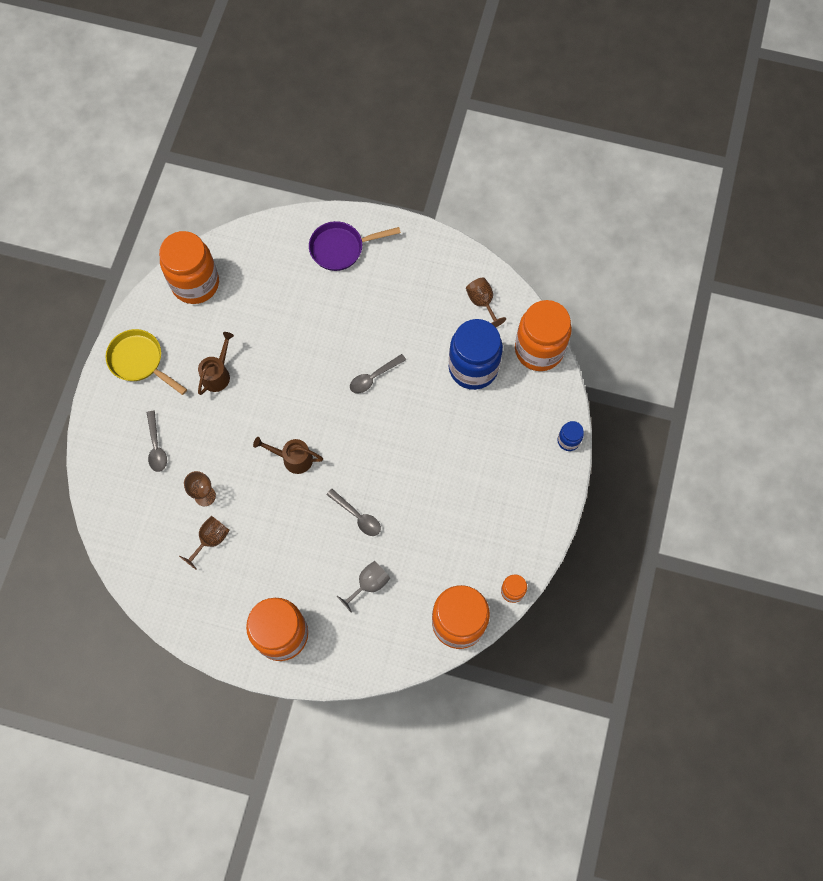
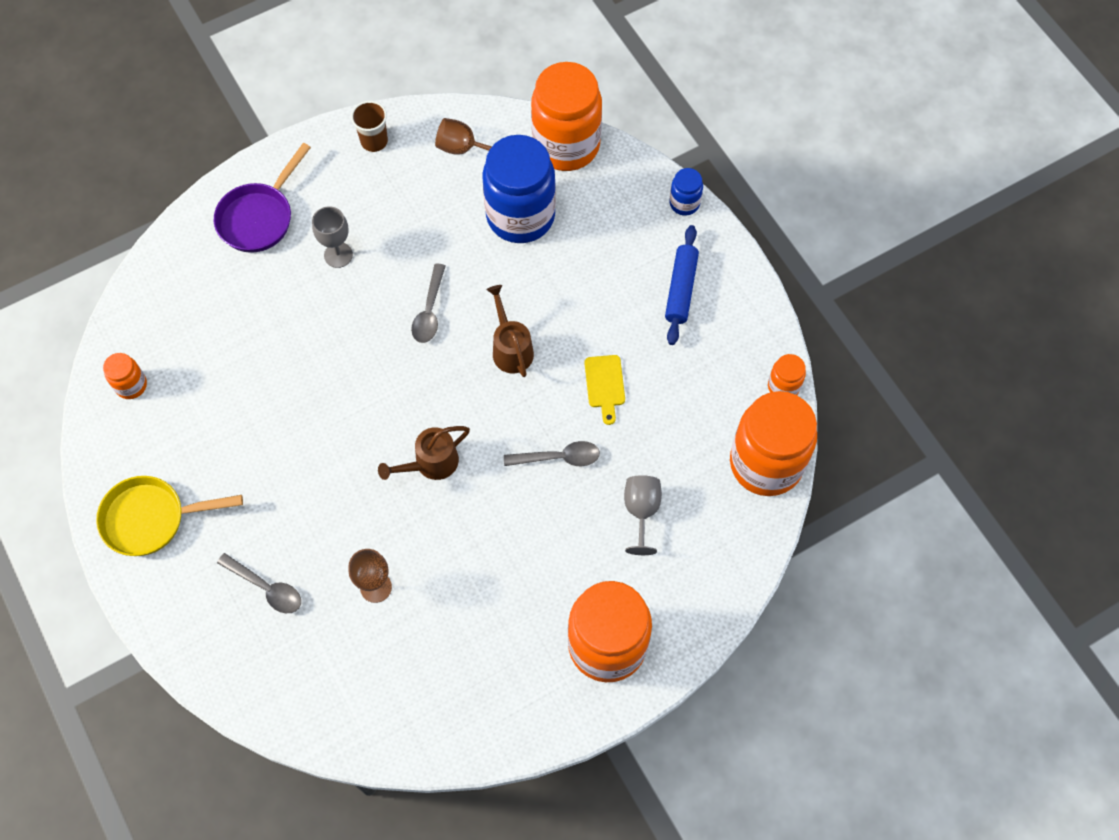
camera: 45 degrees left, 5 degrees down
(195, 283) = (131, 385): orange jar -> orange jar, size x0.45
(211, 540) = (430, 625): brown goblet -> none
(218, 374) = (256, 453): brown watering can -> brown watering can (510, 348)
(359, 304) = (338, 255): none -> grey goblet
(420, 500) = (605, 385): none -> yellow cutting board
(440, 257) = (374, 141): none -> brown cup
(515, 486) = (681, 289): none -> blue rolling pin

